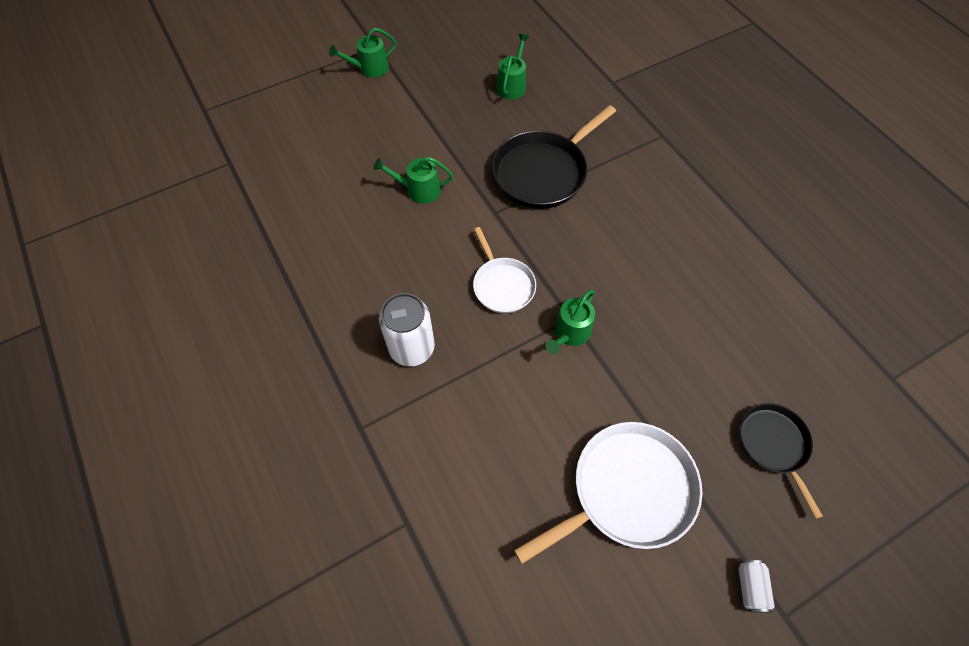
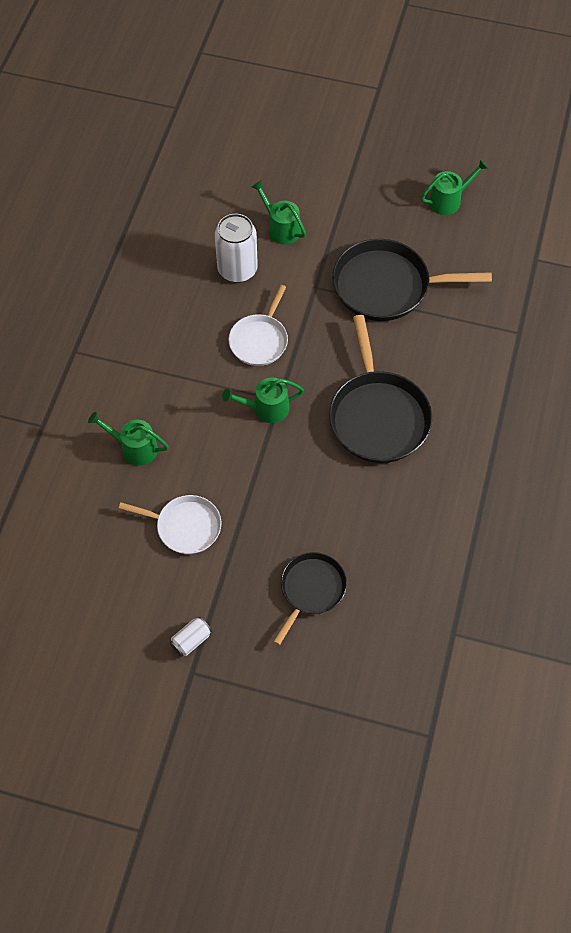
camera: 45 degrees right, 0 degrees up
(370, 68) = (353, 104): green watering can -> green watering can (134, 448)
(412, 348) = (156, 330): white can -> white can (237, 269)
(627, 490) = (185, 526): white pan -> white pan, size x0.60
(651, 268) = (378, 416): none -> black pan

